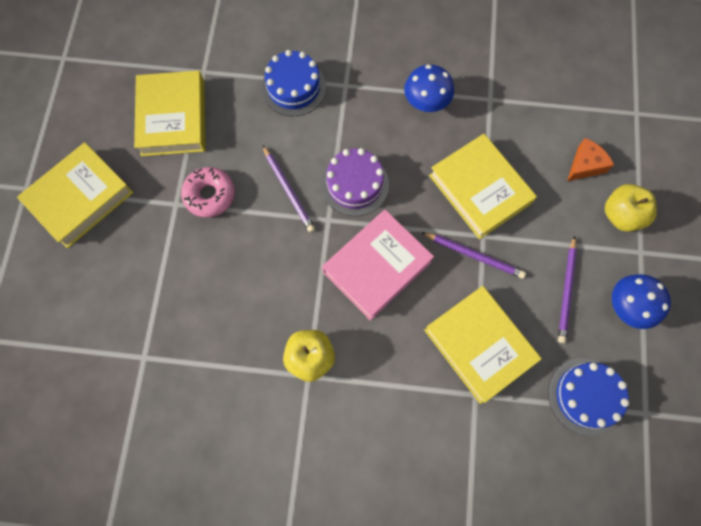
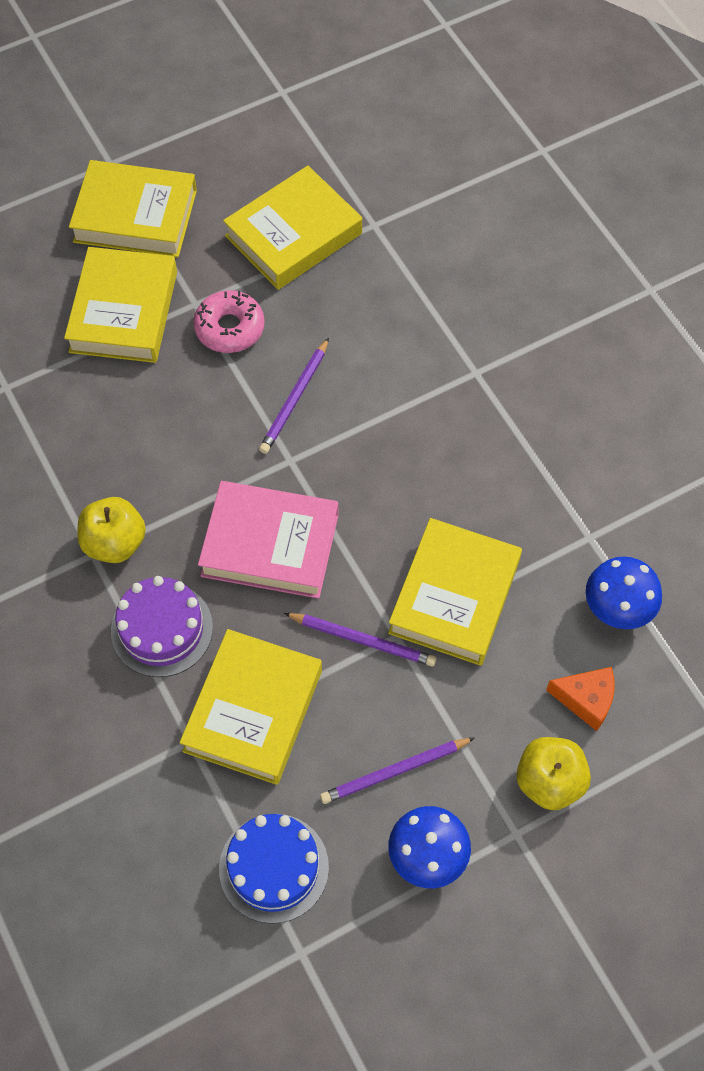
camera: 55 degrees right, 10 degrees down
(146, 249) = (123, 311): none -> yellow book
(293, 87) = (427, 323): blue cake -> none
(355, 184) = (355, 460): purple cake -> purple cake (162, 629)
(426, 102) = (524, 470): blue mushroom -> blue mushroom (618, 608)
(474, 255) = (362, 640): purple pencil -> purple pencil turned 60 degrees counterclockwise

